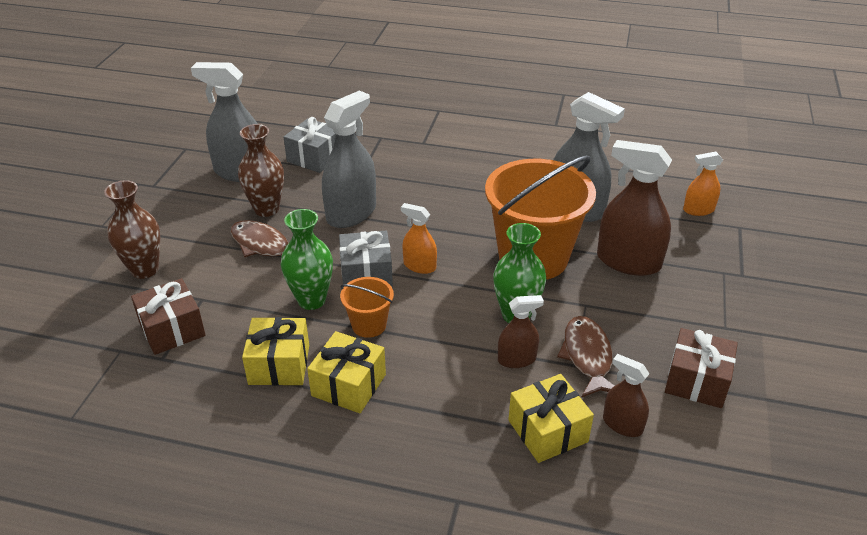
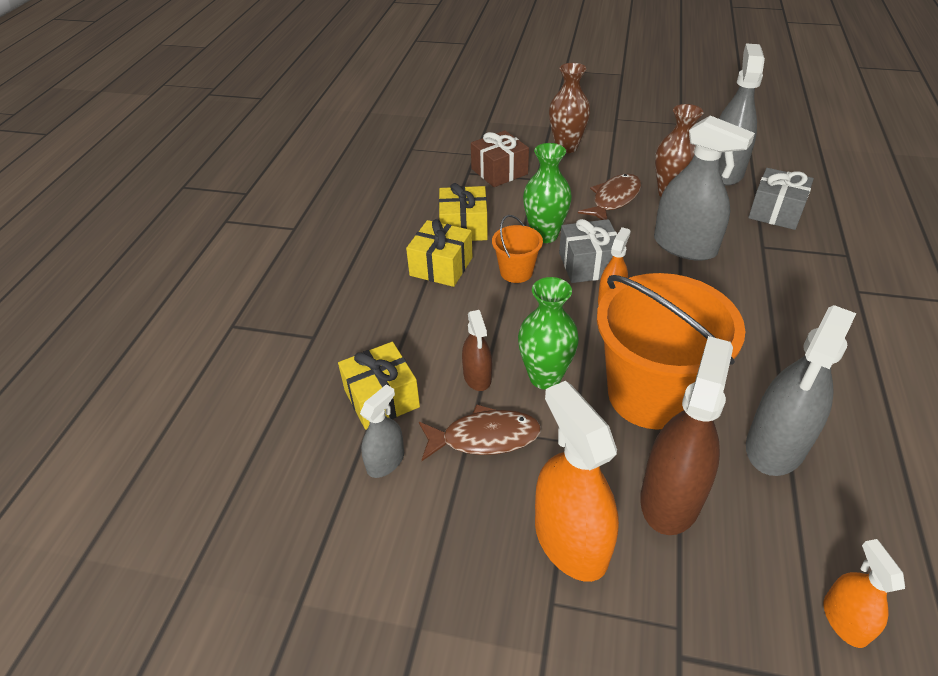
camera: 90 degrees right, 5 degrees up
(622, 424) = (385, 461): brown spray bottle -> grey spray bottle
(675, 314) = (570, 541): none -> orange spray bottle
(696, 381) = (449, 546): brown gift -> none

